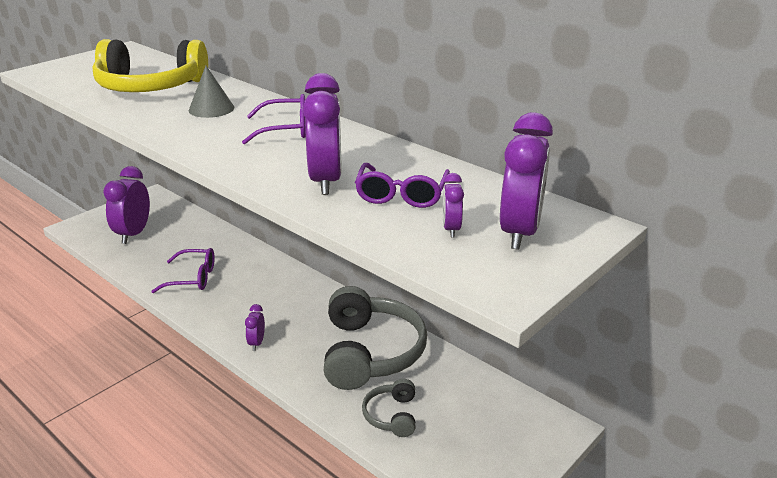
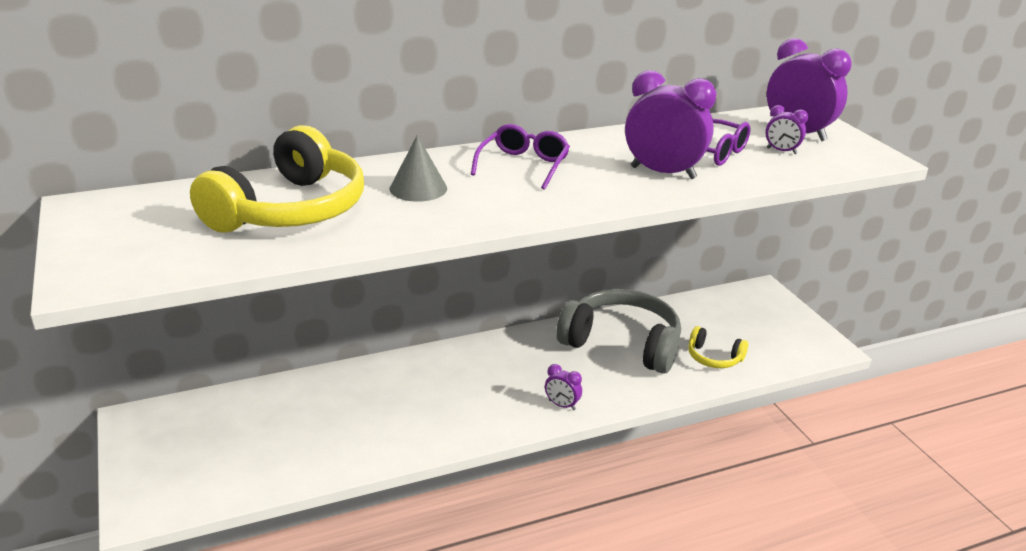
camera: 65 degrees left, 0 degrees up
(134, 234) = (231, 454): purple clock -> none
(193, 278) = (396, 423): purple glasses -> none
(392, 415) = (714, 357): grey headphones -> yellow headphones

